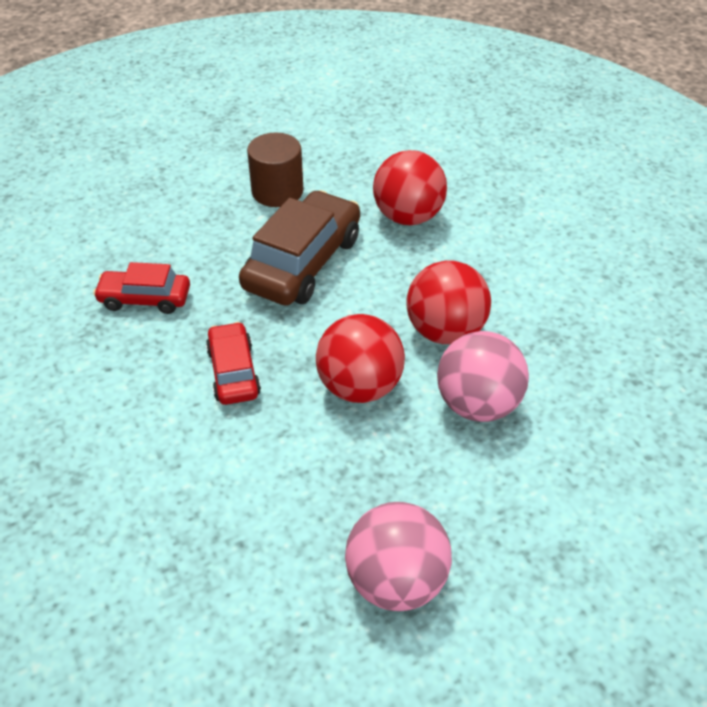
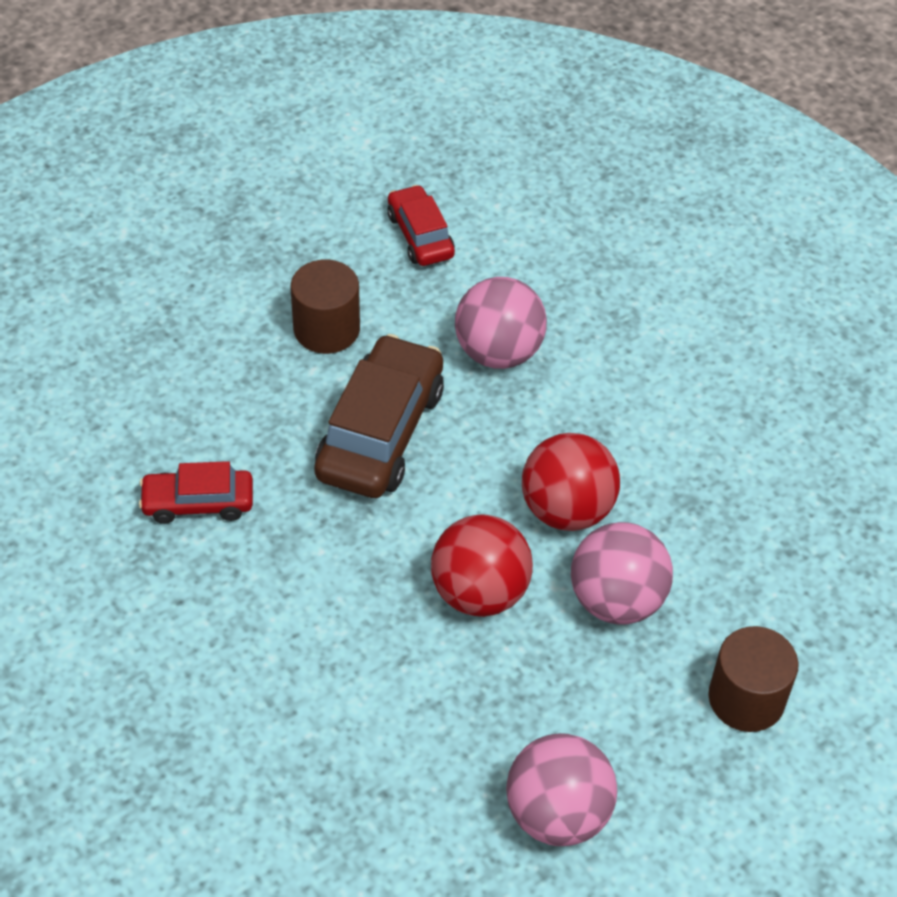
camera: 10 degrees left, 5 degrees up
(233, 372) = (329, 589): red car -> red car (420, 235)
(408, 217) = (498, 352): red ball -> pink ball
(586, 498) = (746, 698): none -> brown cylinder

